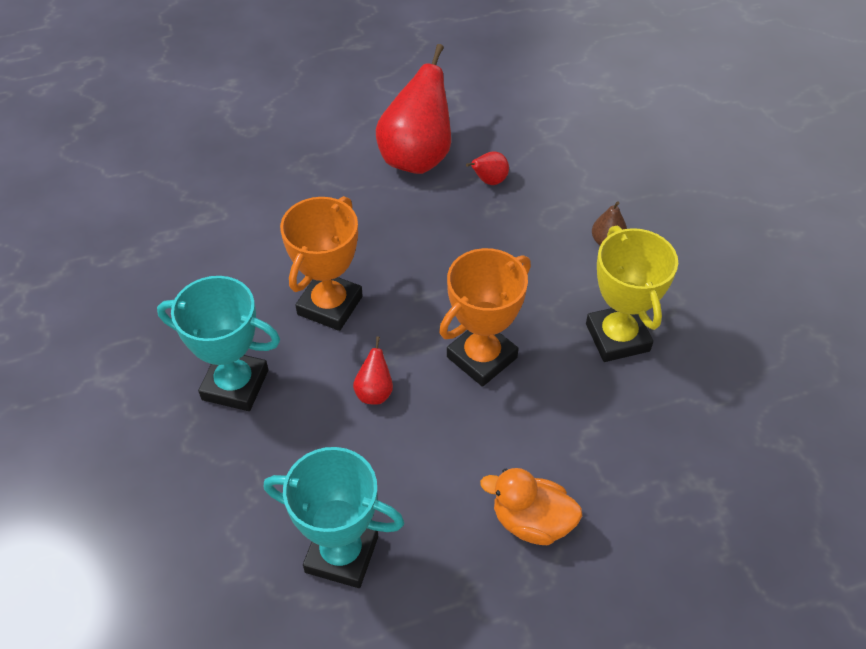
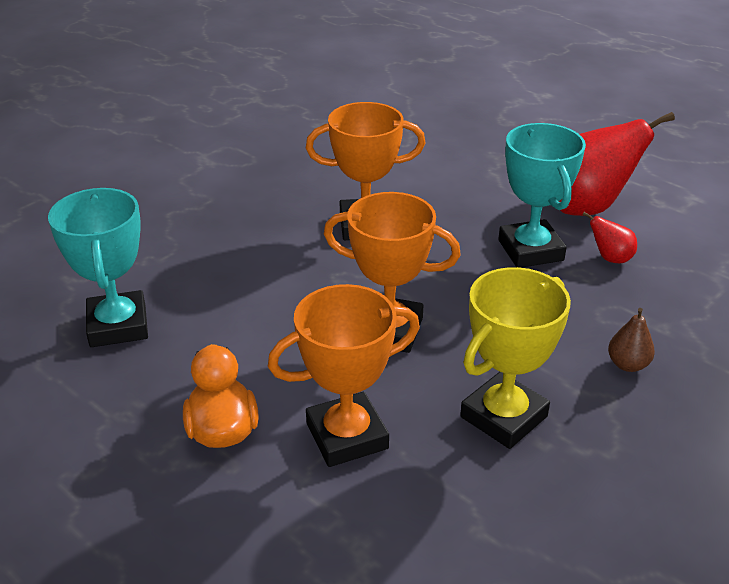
camera: 60 degrees right, 15 degrees down
(235, 385) = (244, 212): turquoise trophy -> turquoise trophy (530, 250)
(374, 392) = (295, 282): red pear -> none
(584, 440) = (347, 436): none -> orange trophy

